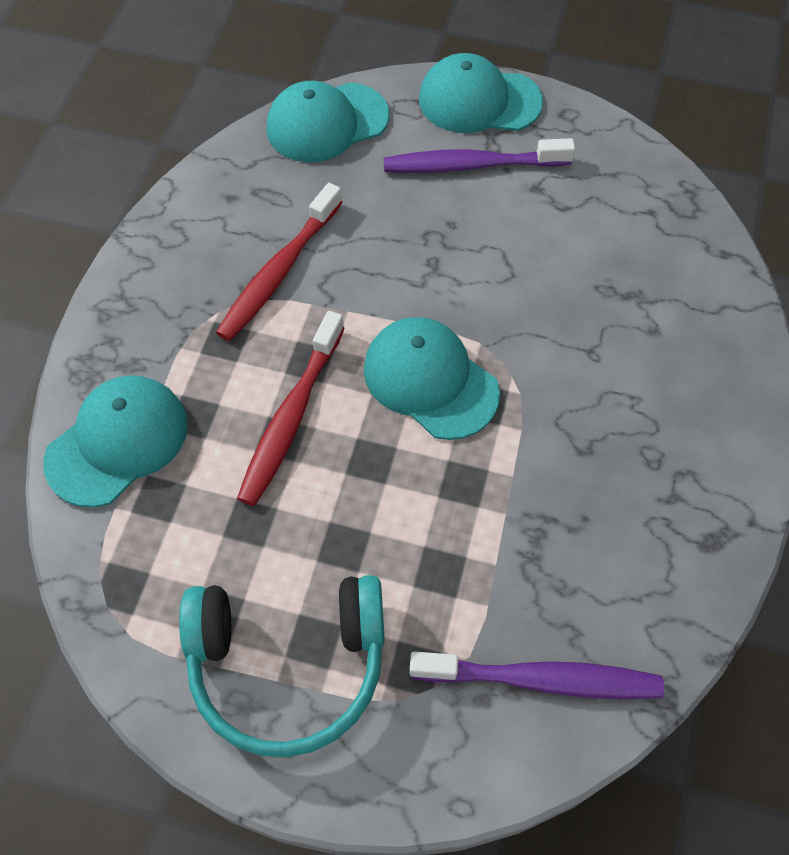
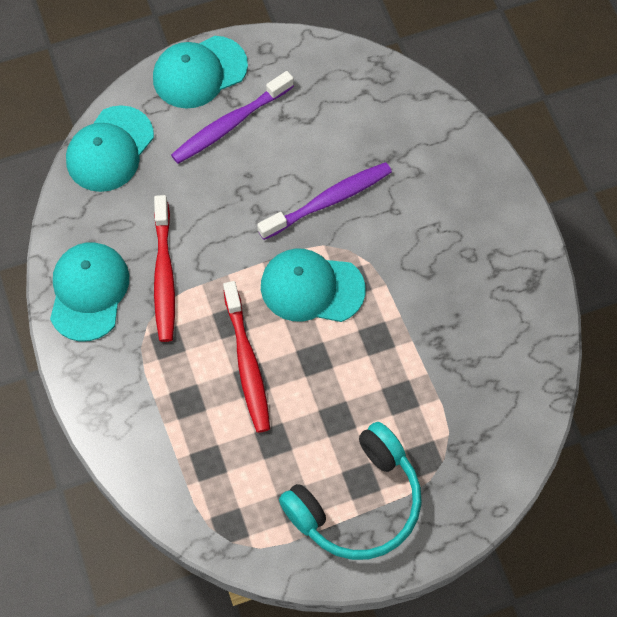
camera: 35 degrees left, 5 degrees up
(118, 442) = (155, 447): turquoise cap -> turquoise cap (89, 292)
(540, 679) = (493, 419): purple toothbrush -> purple toothbrush (328, 201)

